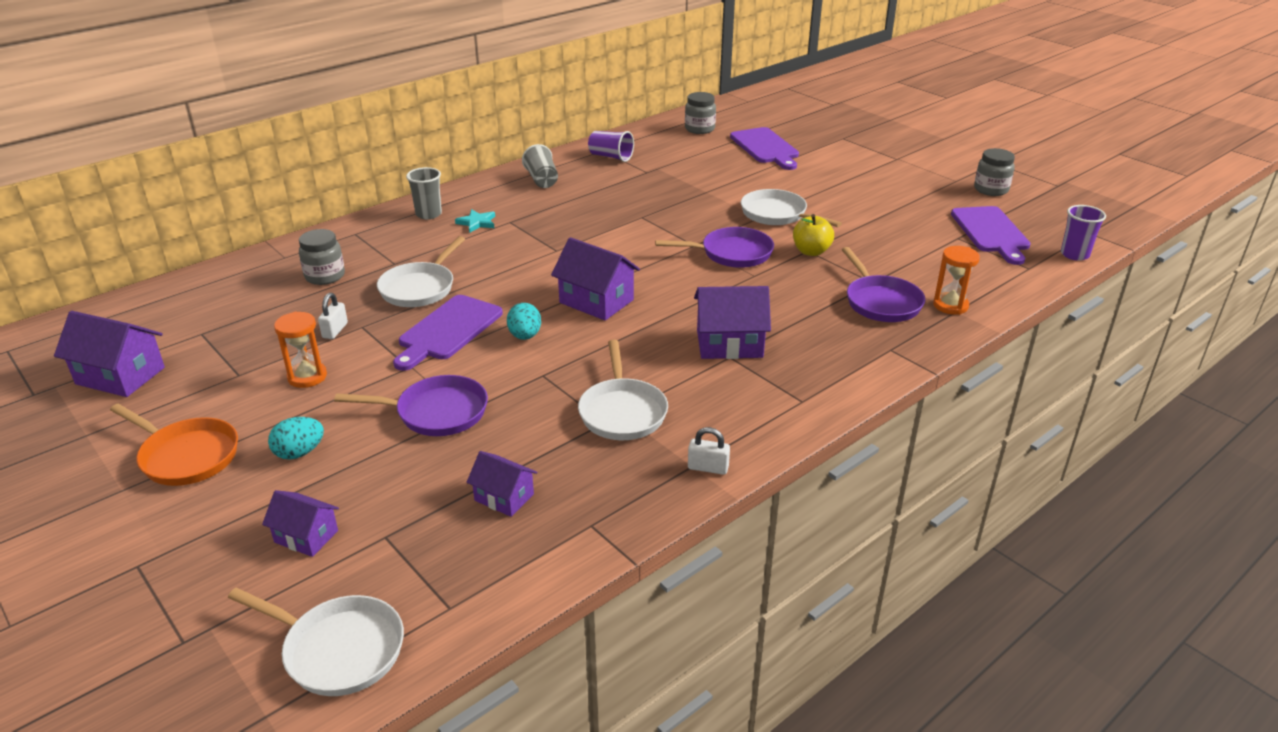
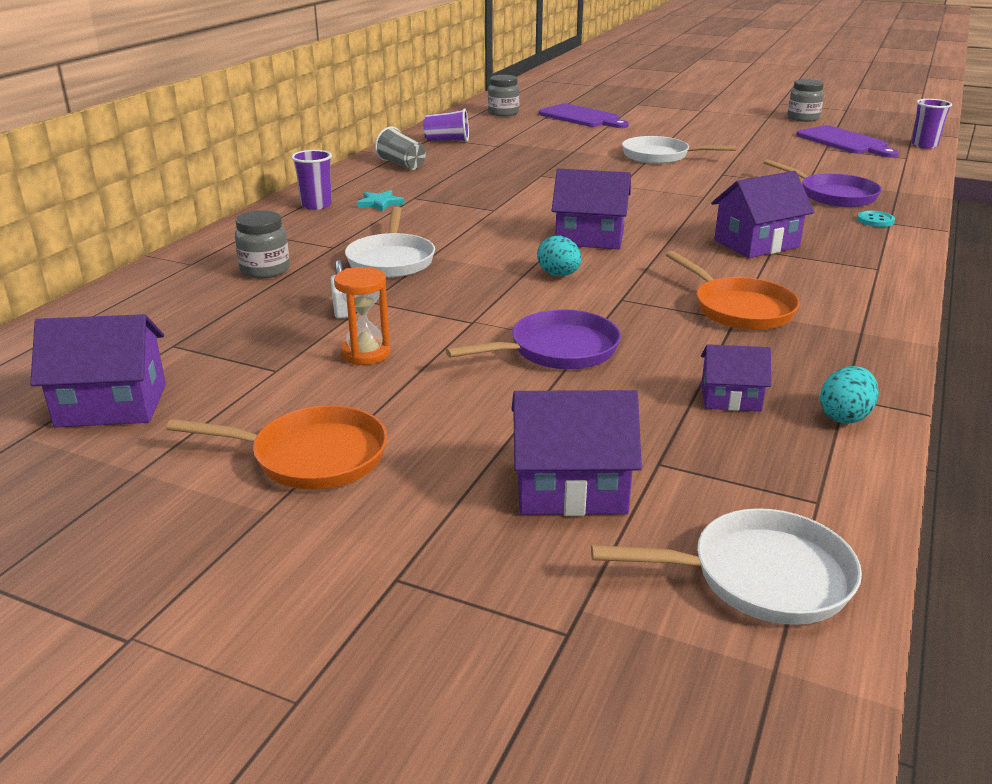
camera: 25 degrees left, 5 degrees down
(299, 453) = (452, 419): turquoise egg -> turquoise egg (844, 416)
(306, 536) = (570, 488): purple house -> purple house, size x1.64
(428, 214) = (316, 205): grey cup -> purple cup
(447, 330) = (471, 286): purple cutting board -> none
(622, 412) = (739, 309): white pan -> orange pan
(708, 468) = (877, 330): white padlock -> none
(732, 253) = (661, 186): purple pan -> none
(811, 251) = (726, 174): yellow apple -> none
(879, 343) = (875, 220): none -> turquoise button
(950, 305) = (888, 188): orange hourglass -> none

